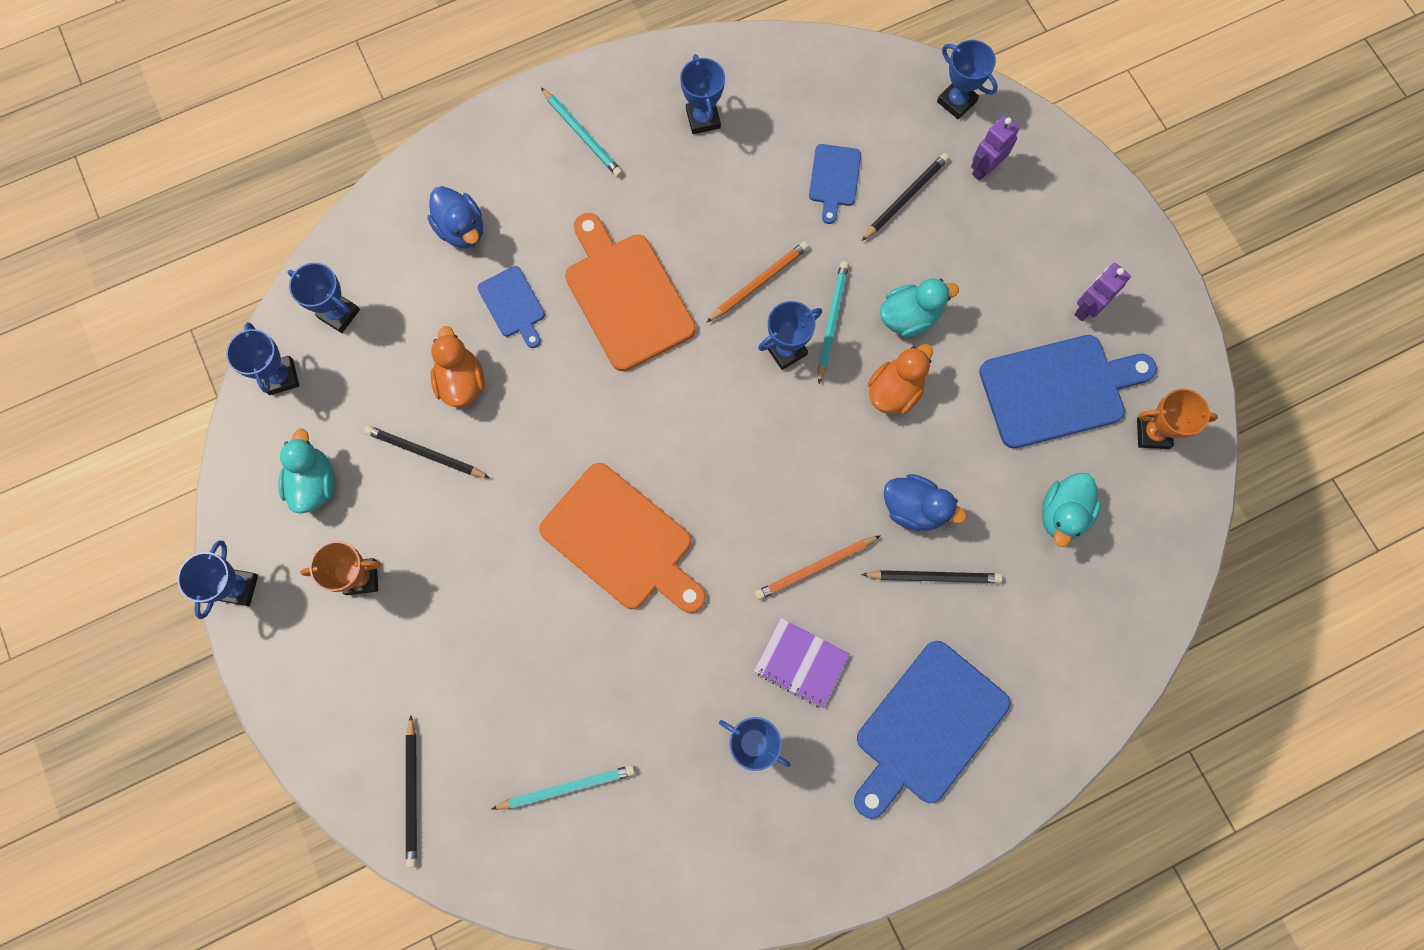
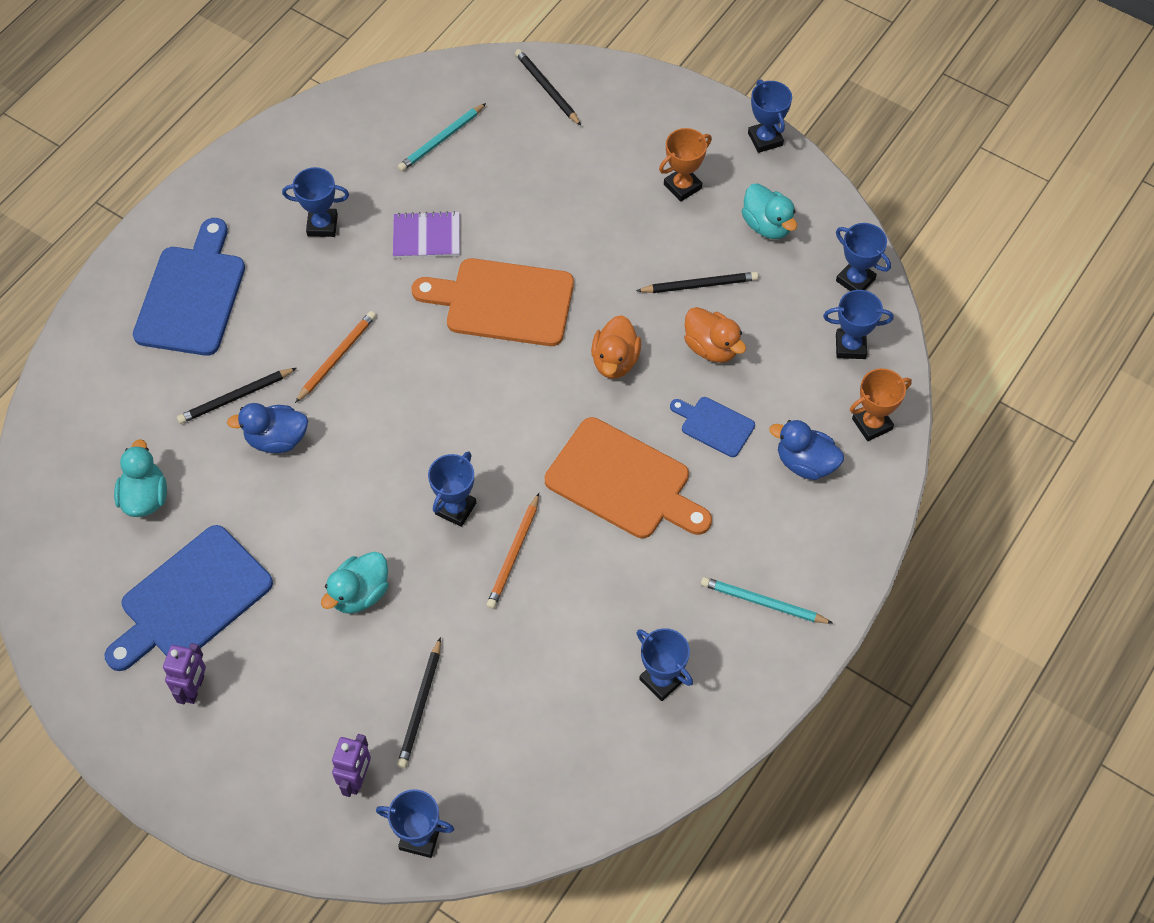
camera: 150 degrees right, 15 degrees down
(801, 663) = (313, 290): purple notebook -> purple notebook (426, 236)
(831, 321) = (429, 554): turquoise pencil -> none
(834, 179) = (500, 687): blue cutting board -> none
(894, 391) = (341, 523): orange duck -> orange duck (615, 361)
(1152, 433) = (88, 605): orange trophy -> orange trophy (872, 424)

